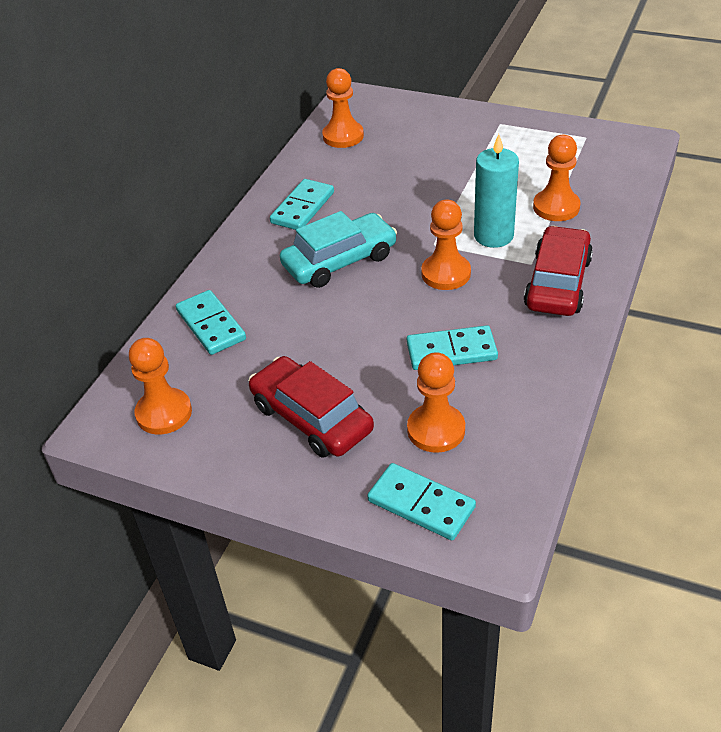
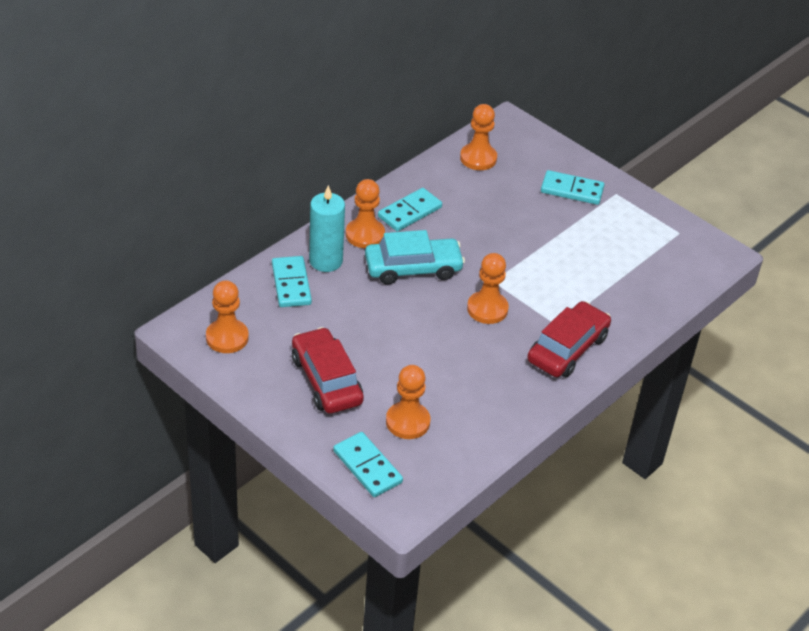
camera: 15 degrees right, 0 degrees up
(451, 351) = (454, 370): turquoise domino -> turquoise domino (572, 190)
(493, 236) = (544, 292): turquoise candle -> turquoise candle (326, 261)
(556, 207) = (610, 286): orange pawn -> orange pawn (365, 235)

